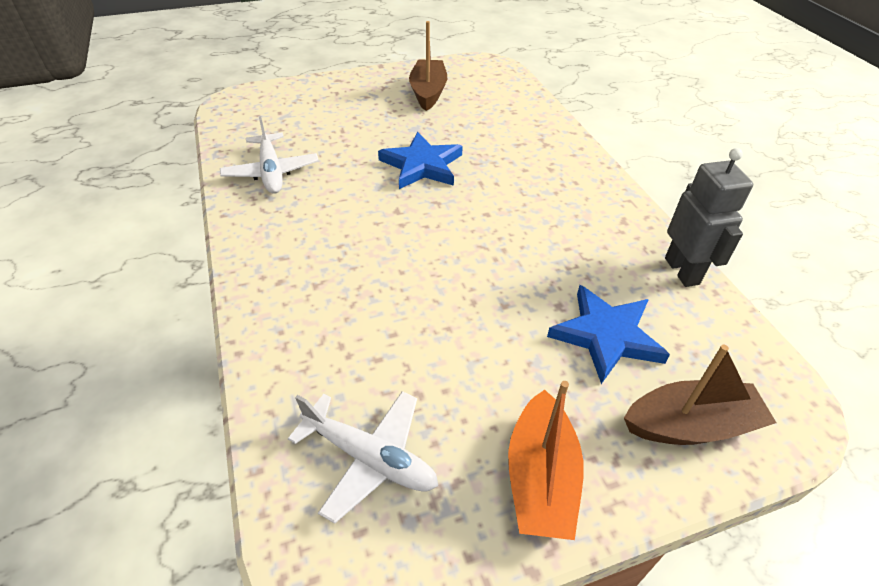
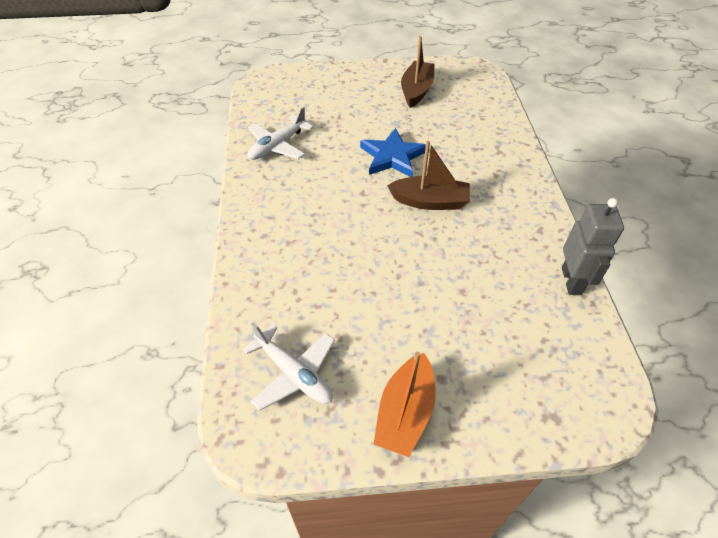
camera: 15 degrees right, 5 degrees up
(271, 172) = (277, 146): white plane -> white plane turned 45 degrees clockwise
(606, 335) = (490, 321): blue star -> none
(690, 425) = (528, 400): brown boat -> brown boat (430, 201)

